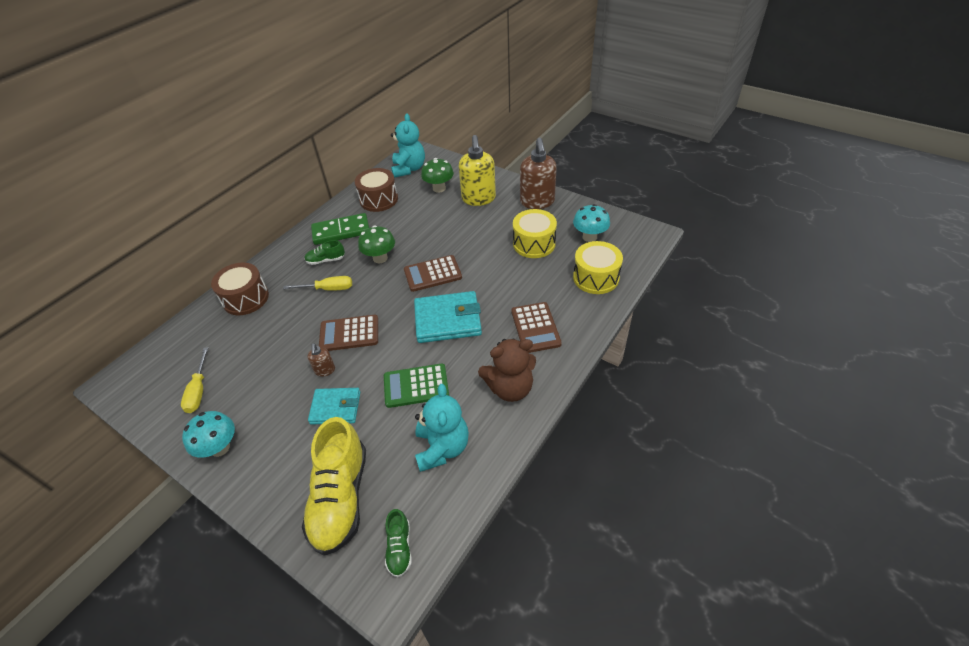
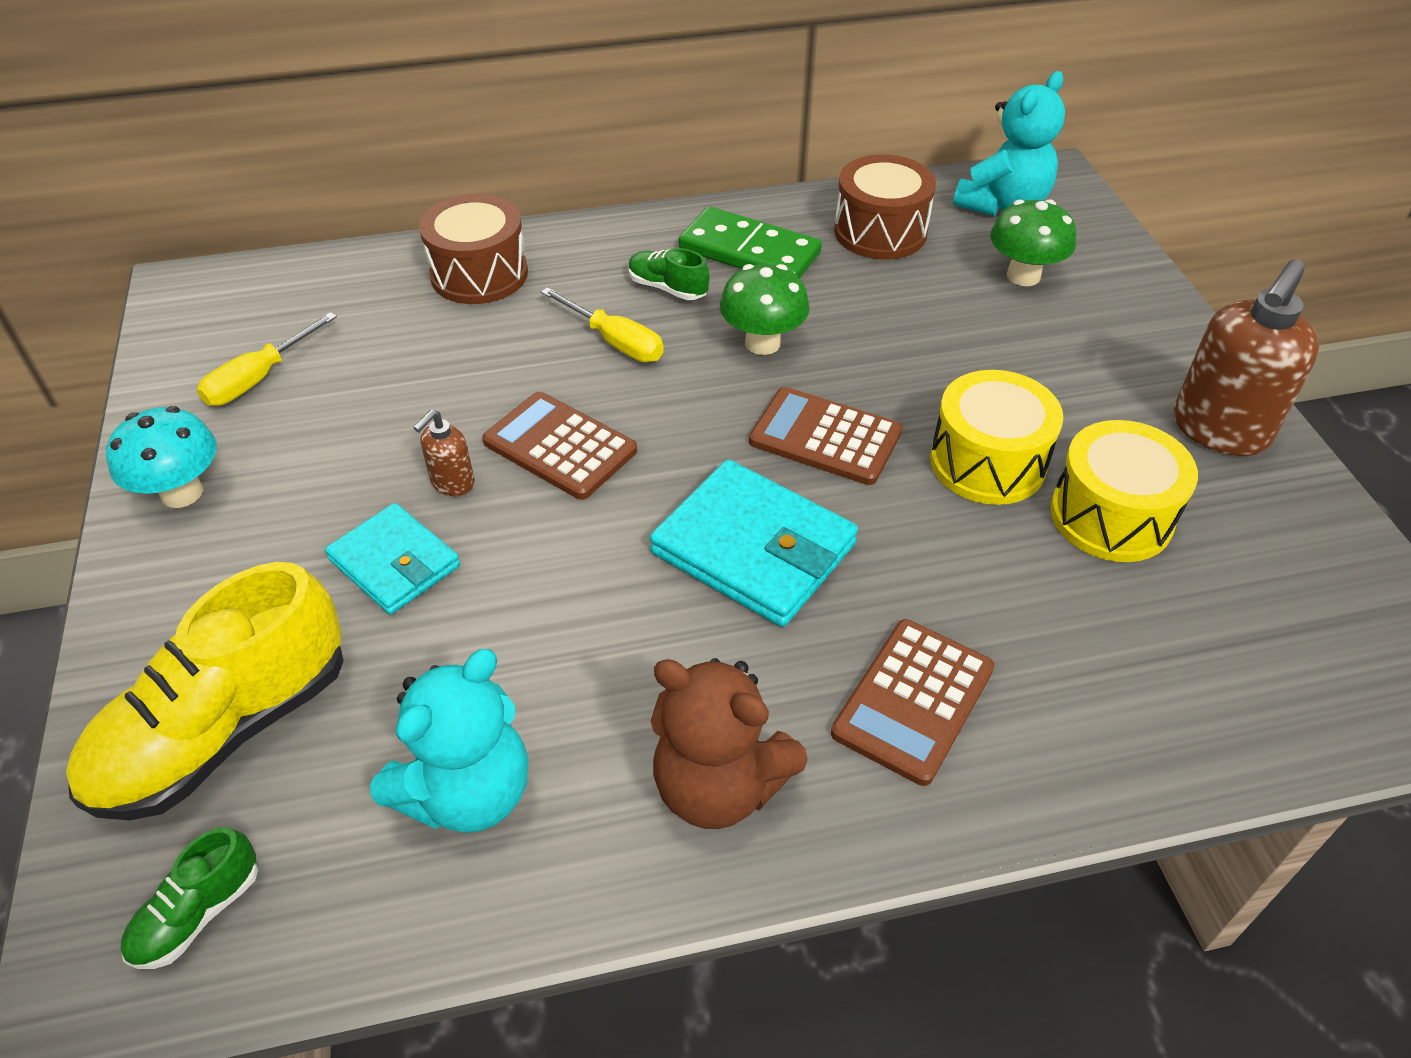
camera: 40 degrees right, 0 degrees up
(416, 386) = (557, 632): green calculator -> none
(478, 199) = (1086, 344): yellow soap dispenser -> none
(589, 237) = (1270, 590): turquoise mushroom -> none
(596, 277) = (1183, 695): yellow drum -> yellow drum (987, 462)

